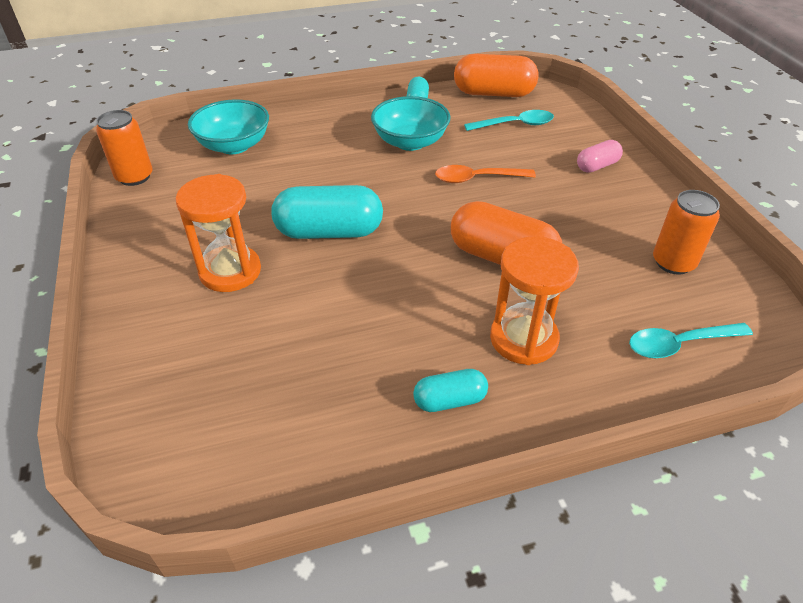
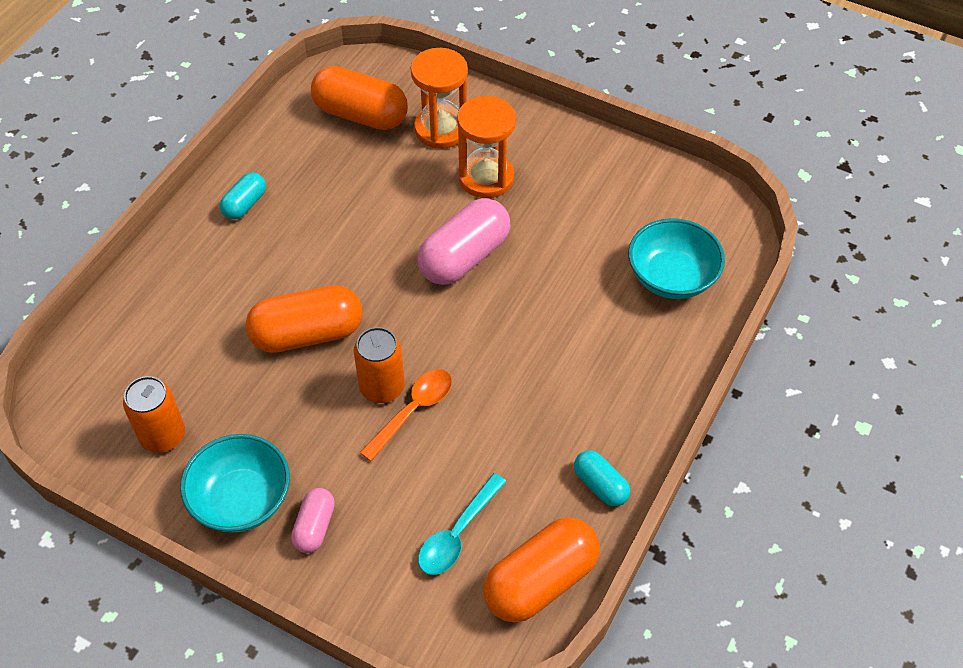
camera: 135 degrees right, 10 degrees up
(134, 177) = (685, 187): orange can -> orange can (382, 387)
(232, 412) = (360, 114): none -> orange capsule
(329, 232) = (464, 257): turquoise capsule -> pink capsule
(410, 142) = (529, 412): turquoise bowl -> turquoise bowl (241, 499)
(523, 339) = (233, 276): orange hourglass -> orange hourglass (441, 129)
(679, 344) = (118, 351): turquoise spoon -> none

